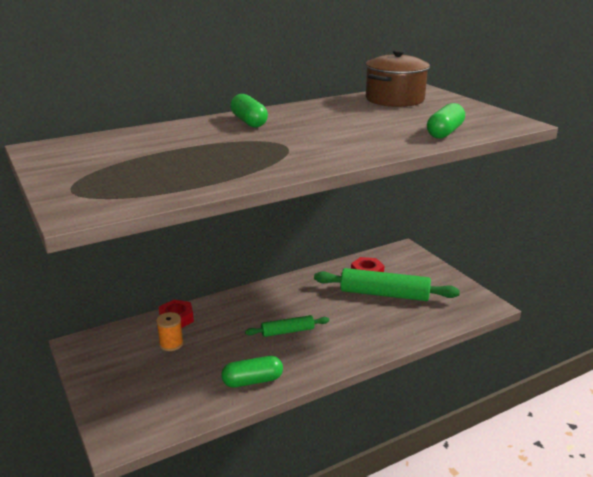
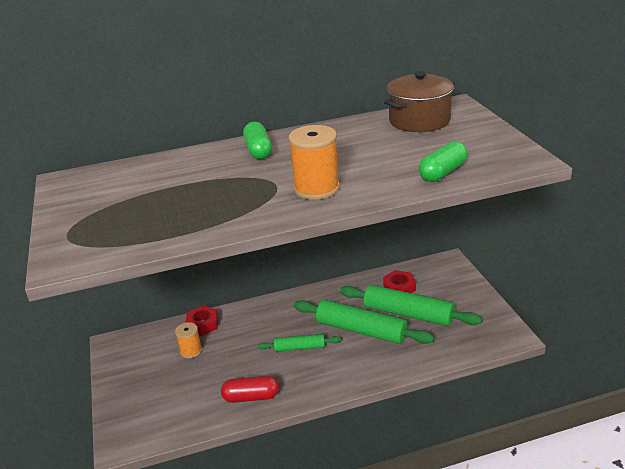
camera: 15 degrees right, 5 degrees up
(252, 381) = (251, 397): green capsule -> red capsule
(329, 146) = (316, 188): none -> orange spool
(344, 311) = (361, 330): none -> green rolling pin

